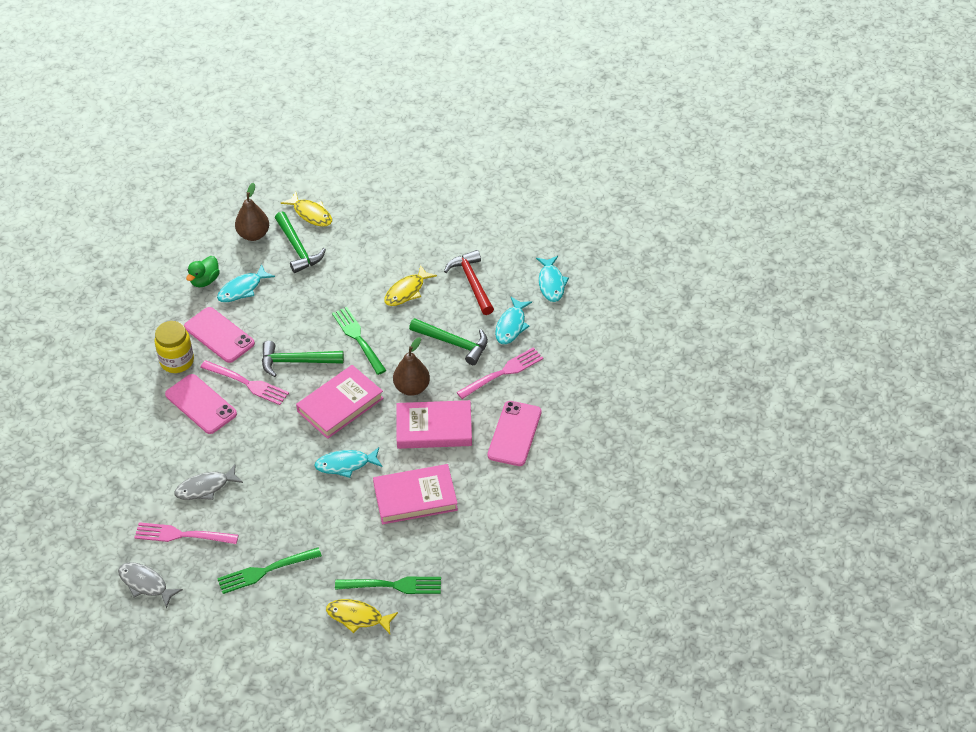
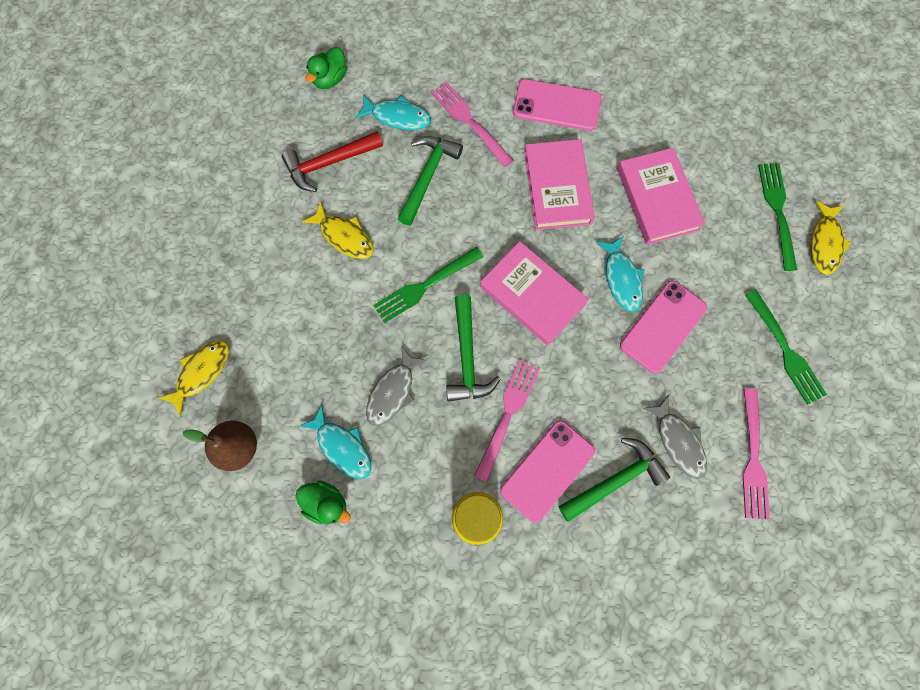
camera: 95 degrees left, 25 degrees up
(145, 584) = (831, 491): grey fish -> grey fish (393, 392)
(219, 335) = (427, 466): pink phone -> pink phone (663, 326)
(298, 248) = (266, 382): green hammer -> green hammer (615, 480)
(412, 388) = (499, 216): brown pear -> none
(551, 283) = (330, 79): turquoise fish -> green duck

